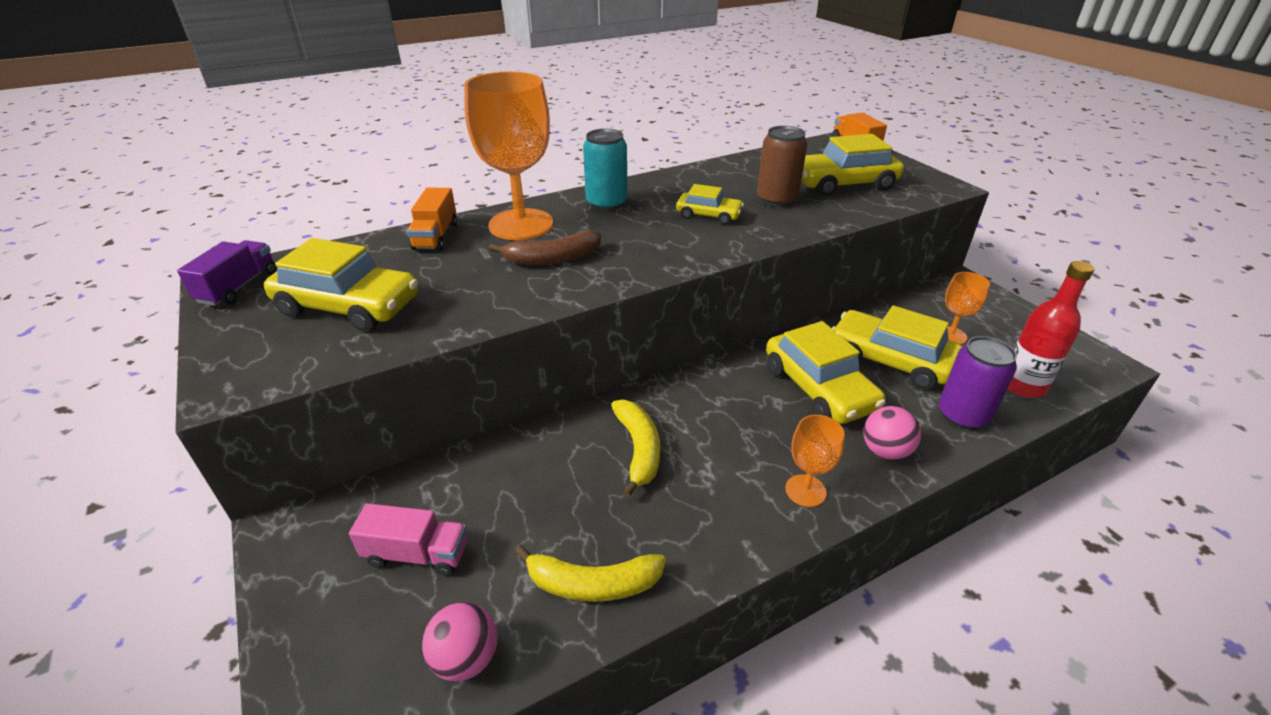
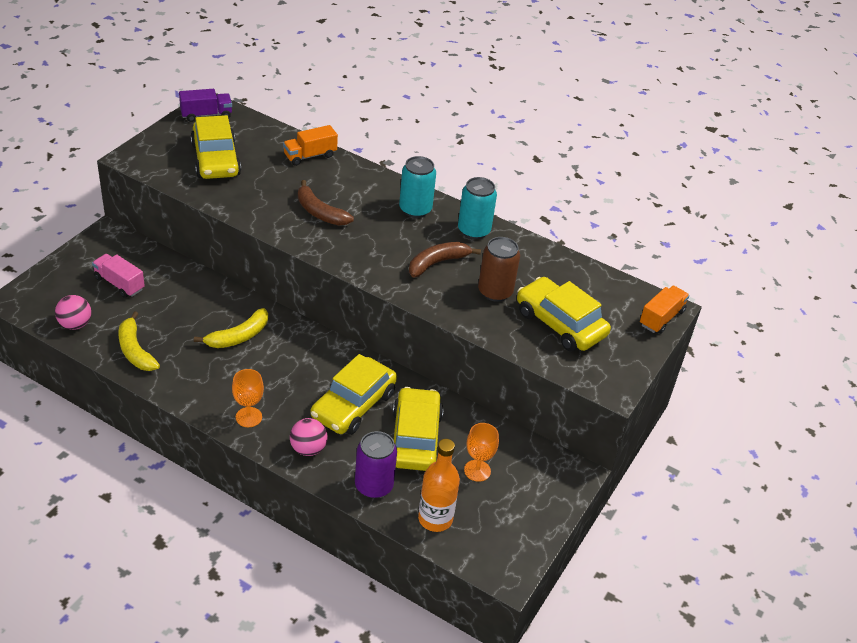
camera: 55 degrees right, 5 degrees up
(417, 554) = (119, 284): pink truck -> pink truck turned 150 degrees clockwise
(521, 224) = (352, 183): orange goblet -> none
(670, 184) = (474, 230): none -> turquoise can
(708, 215) = (437, 263): yellow car -> brown banana
(1022, 386) = (435, 519): red bottle -> orange bottle

